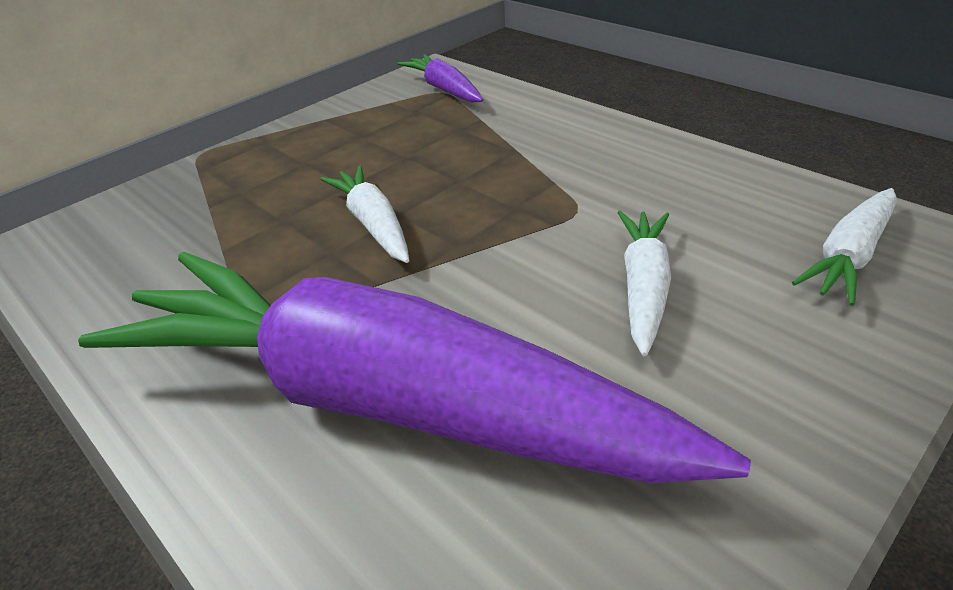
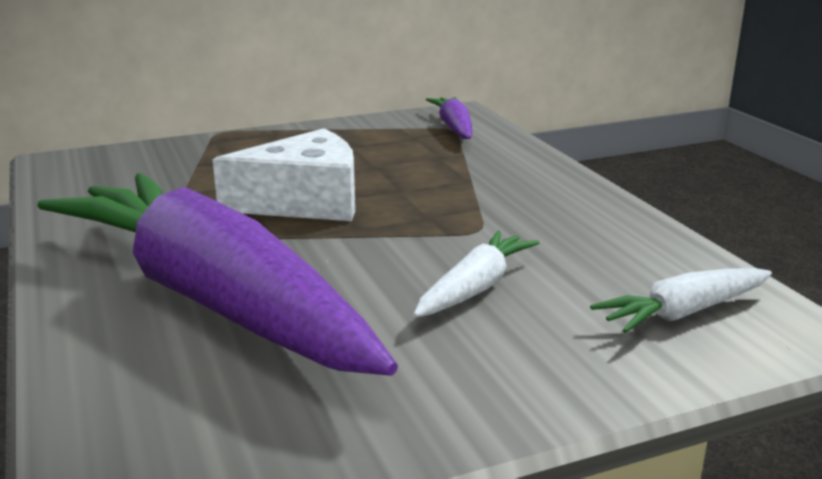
camera: 20 degrees right, 15 degrees down
(373, 224) = (305, 202): white carrot -> white cheese

